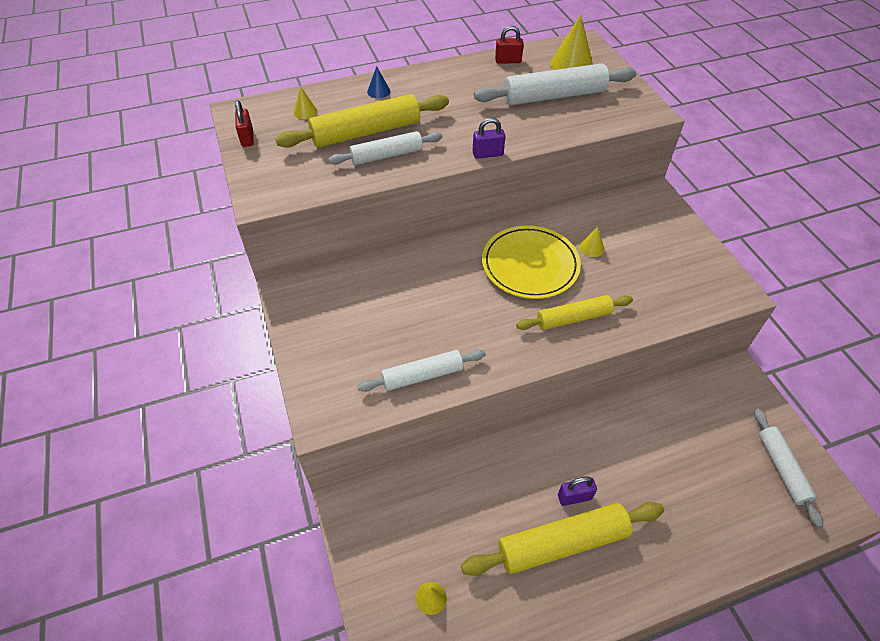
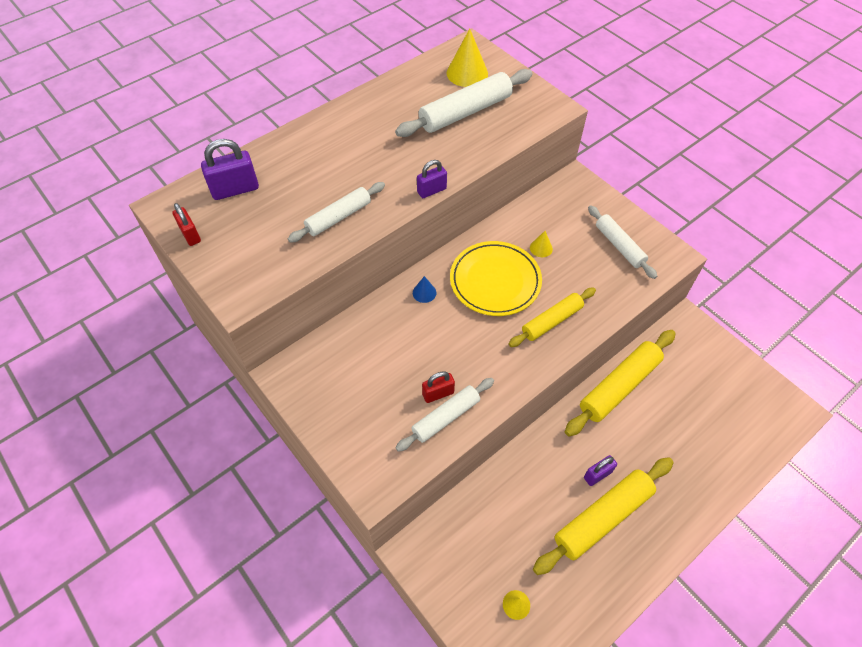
camera: 20 degrees left, 5 degrees up
(305, 112) = (235, 189): yellow cone -> purple padlock
(366, 132) = (307, 197): yellow rolling pin -> yellow rolling pin (619, 386)
(378, 91) = (297, 148): blue cone -> blue cone (424, 292)
(508, 61) = (407, 83): red padlock -> red padlock (438, 394)
(782, 469) = (745, 393): white rolling pin -> white rolling pin (619, 246)

